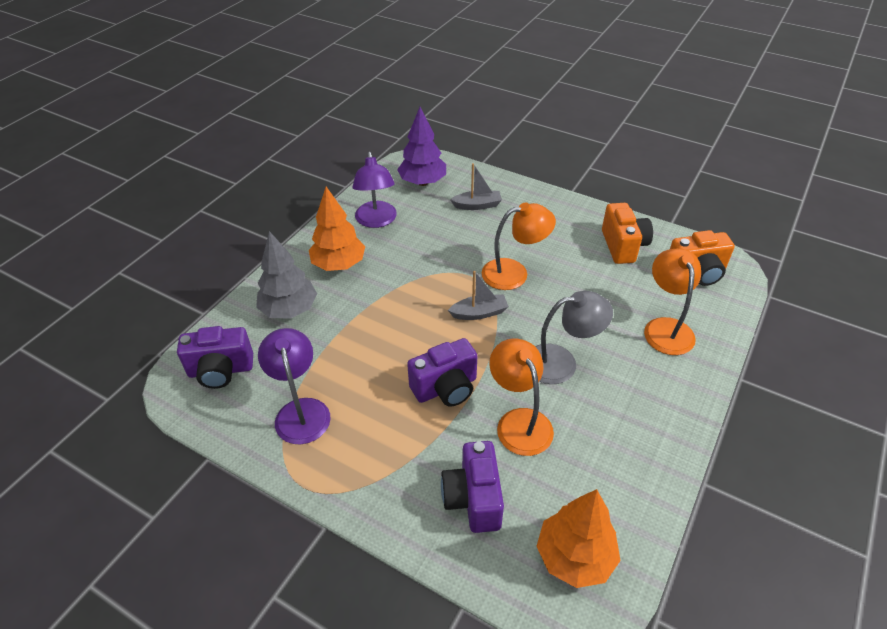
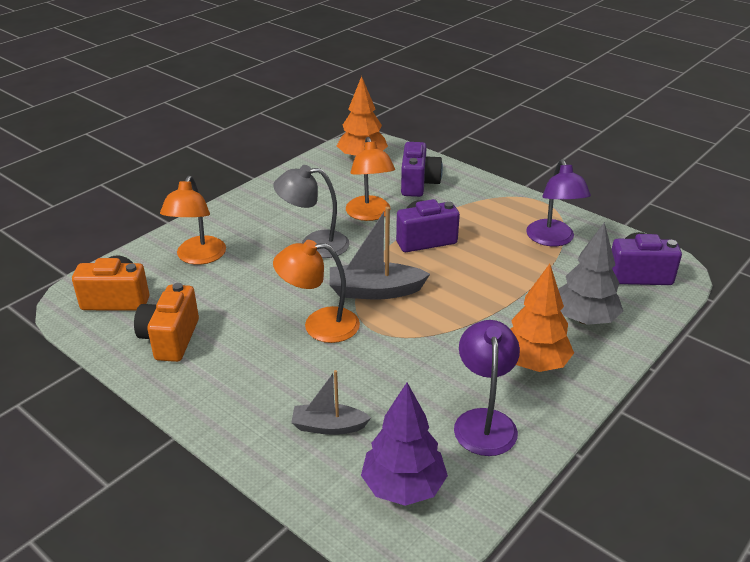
camera: 170 degrees left, 10 degrees down
(479, 313) = (375, 291): grey boat -> grey boat, size x1.55

